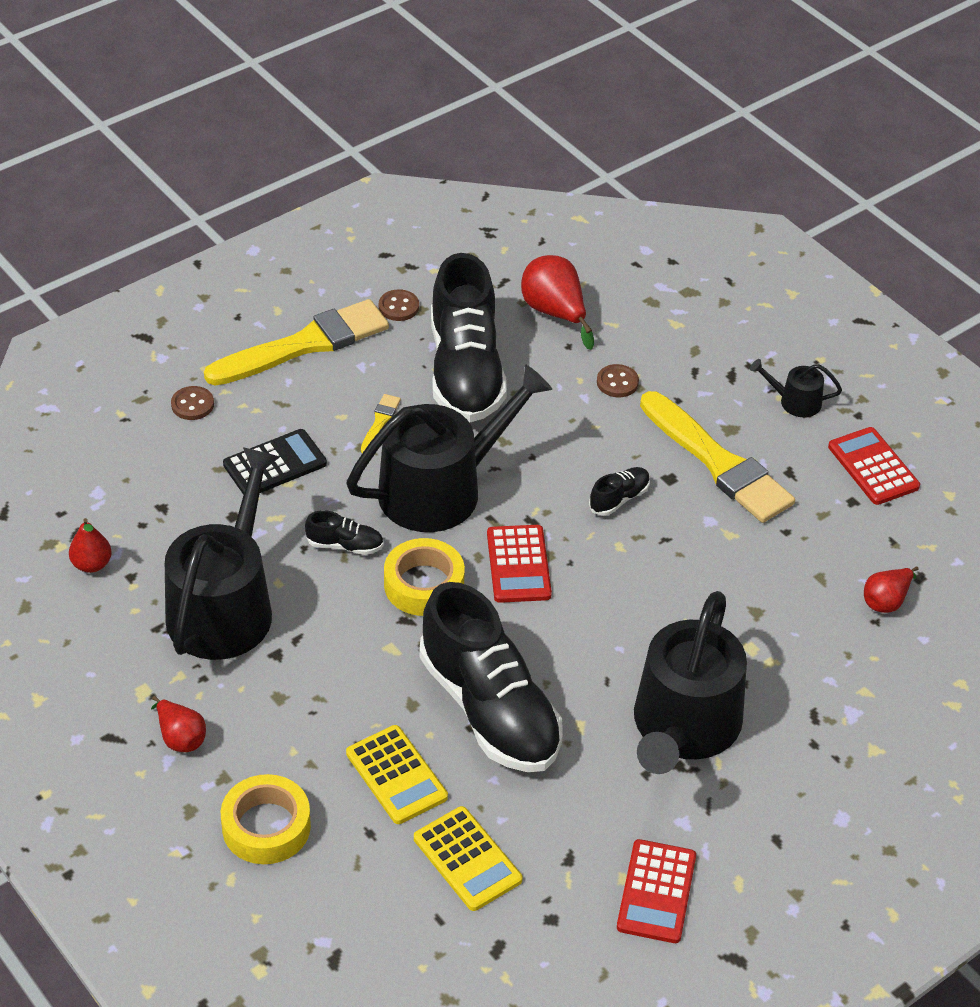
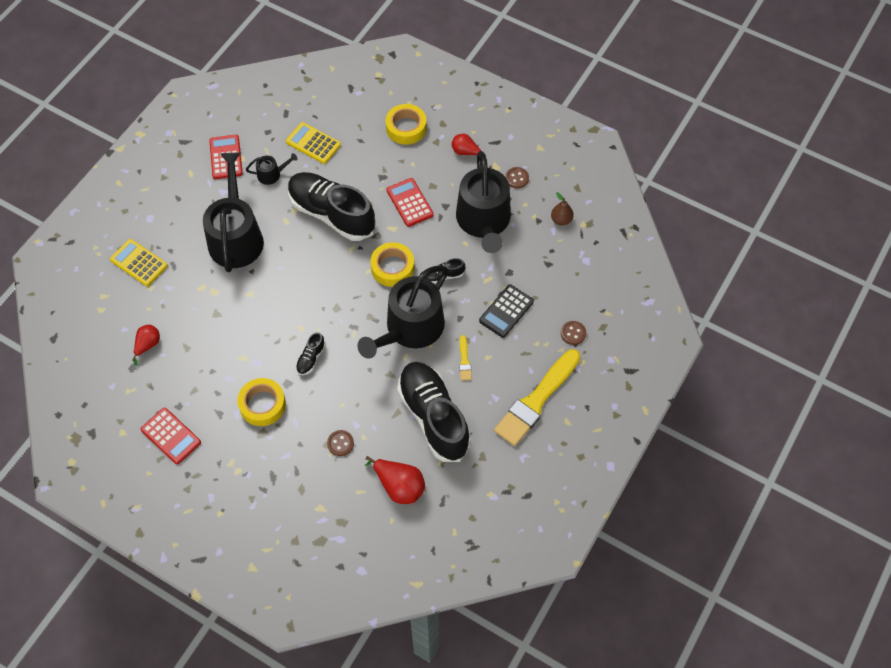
camera: 160 degrees right, 15 degrees up
(92, 564) = (561, 220): red pear -> brown pear
(396, 775) = (361, 168): yellow calculator -> yellow calculator (139, 263)
(398, 307) = (497, 453): brown button -> brown button (517, 178)
(518, 564) = (349, 297): red calculator -> red calculator (410, 202)
(718, 463) = (262, 405): yellow brush -> yellow tape
(795, 401) = (228, 470): black watering can -> black watering can (272, 174)

